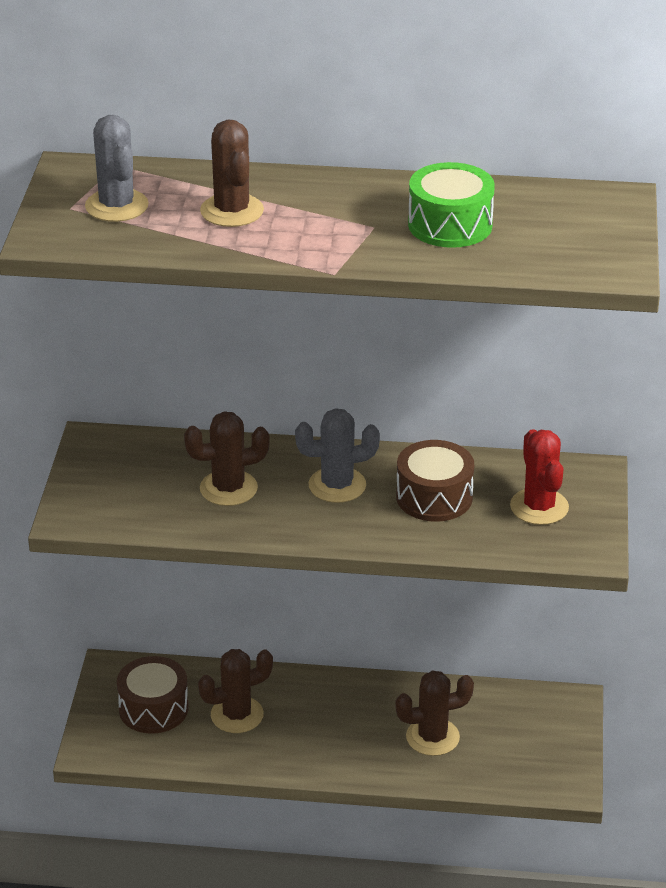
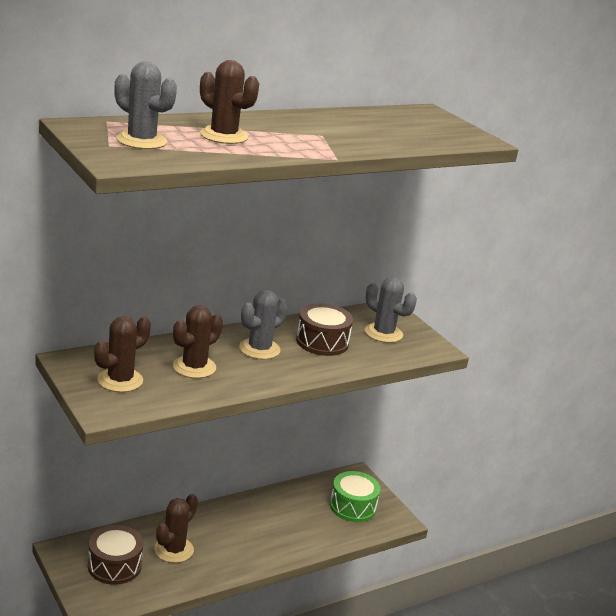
camera: 40 degrees left, 10 degrees down
(432, 737) = (302, 521): brown cactus -> brown cactus (120, 380)
(450, 225) = (363, 130): green drum -> green drum (352, 506)
(539, 507) = (383, 333): red cactus -> grey cactus

